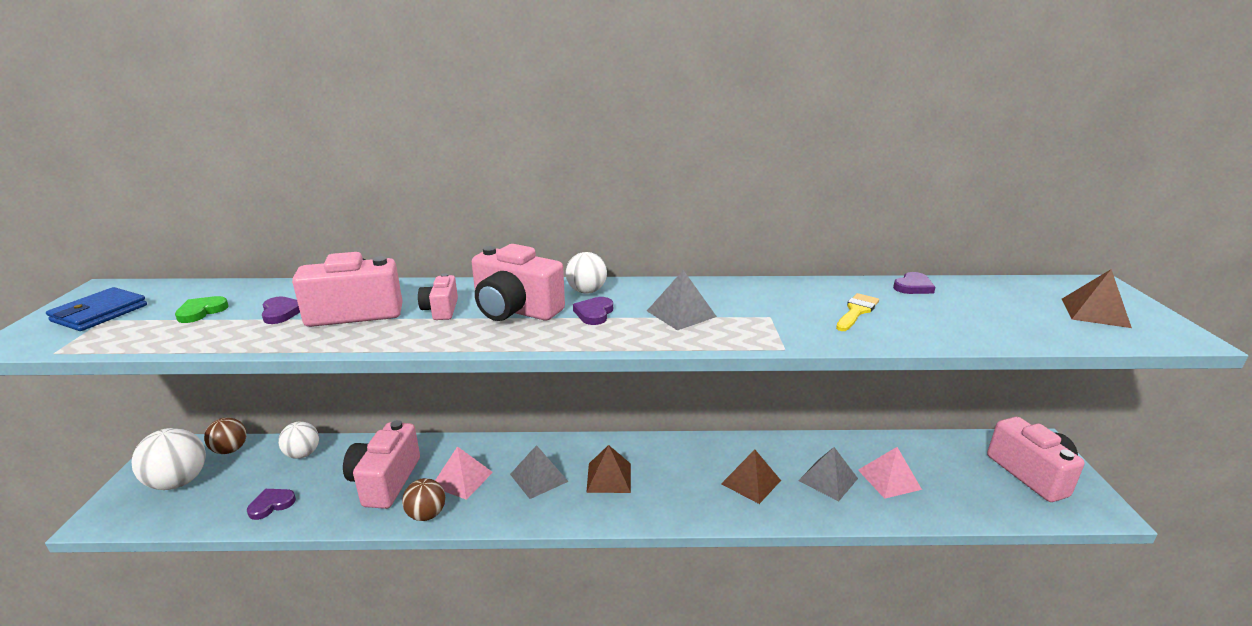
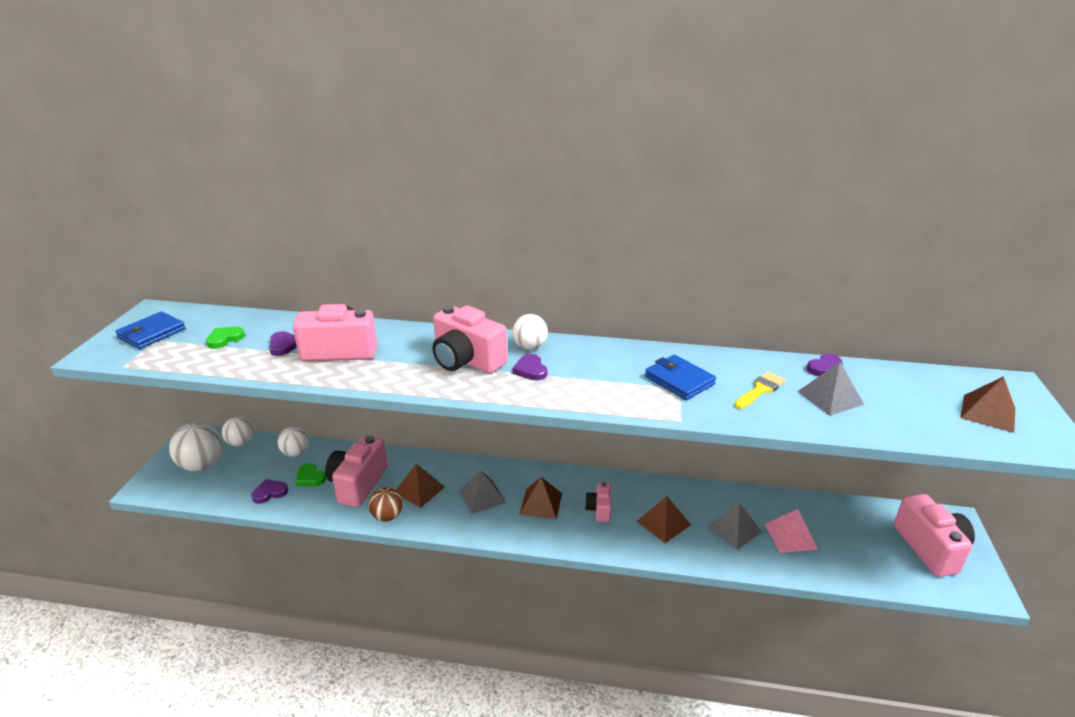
camera: 10 degrees right, 5 degrees up
(230, 450) = (241, 442): brown ball -> white ball
(323, 480) = (310, 477): none -> green heart
(441, 310) = (407, 354): pink camera -> pink camera (599, 509)
(462, 479) = (419, 490): pink pyramid -> brown pyramid
(594, 313) = (530, 370): purple heart -> purple heart turned 45 degrees counterclockwise
(681, 313) = (604, 377): grey pyramid -> grey pyramid (830, 397)
(766, 310) = (679, 380): none -> blue wallet

